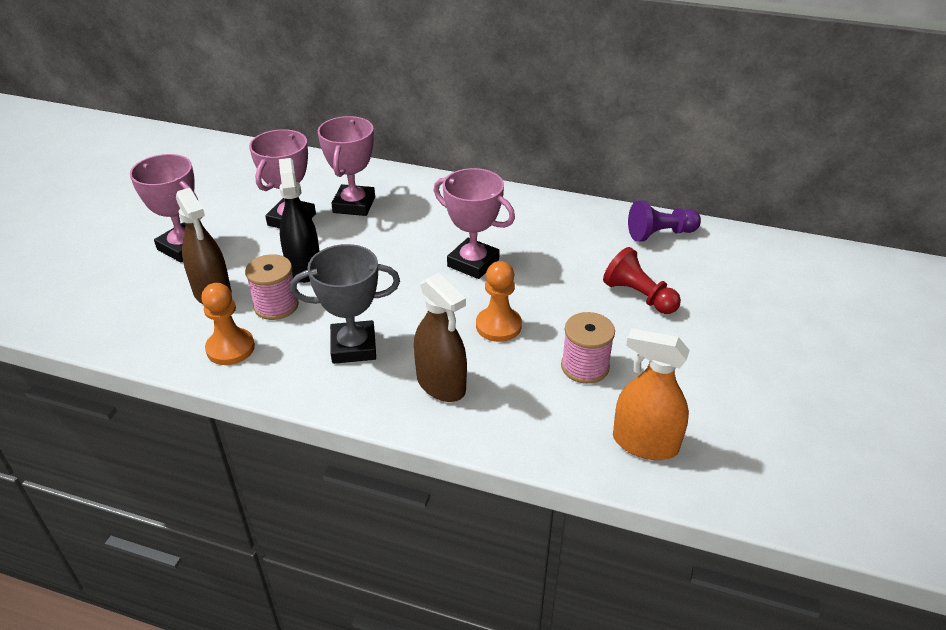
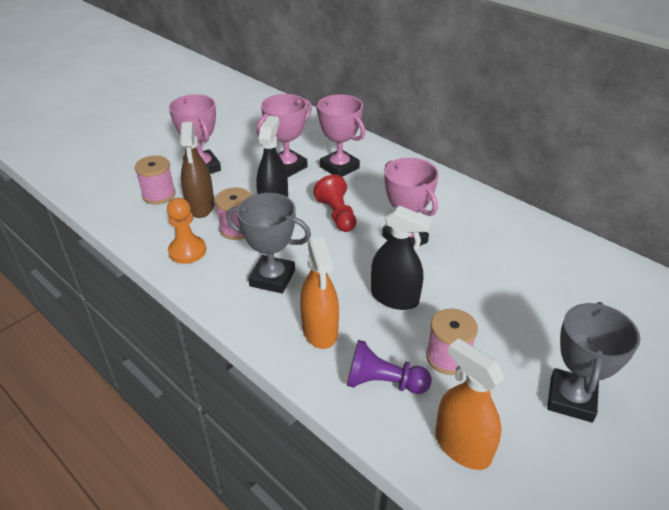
camera: 25 degrees right, 0 degrees up
(147, 294) = (159, 195): none -> pink spool
(354, 205) = (339, 167): pink trophy -> pink trophy turned 75 degrees counterclockwise
(441, 384) = (320, 330): brown spray bottle -> orange spray bottle
(498, 326) = (394, 297): orange pawn -> black spray bottle
(639, 296) = (534, 310): red pawn -> red pawn (337, 215)
(660, 234) = (587, 261): purple pawn -> purple pawn (383, 382)
(714, 366) = (571, 399): none -> grey trophy

